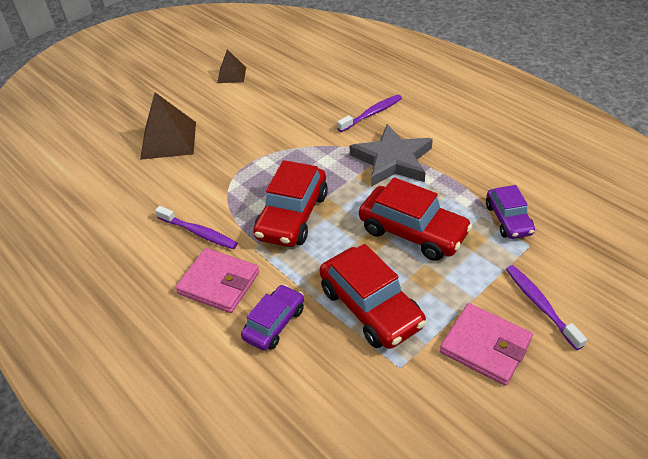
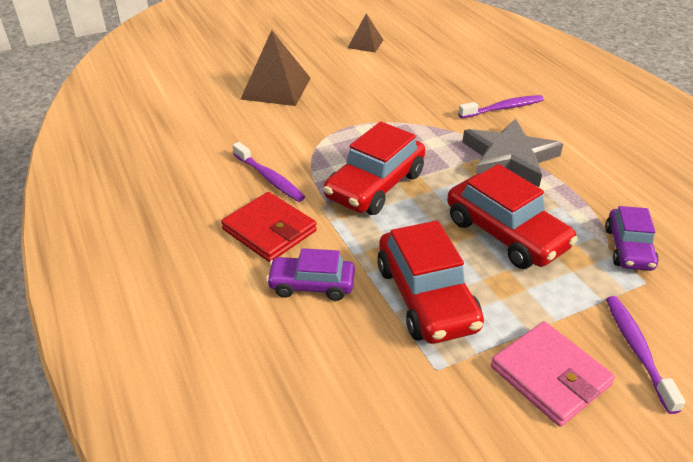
camera: 15 degrees right, 5 degrees down
(219, 283) = (269, 230): pink wallet -> red wallet
(274, 323) = (312, 285): purple car -> purple car turned 135 degrees counterclockwise

